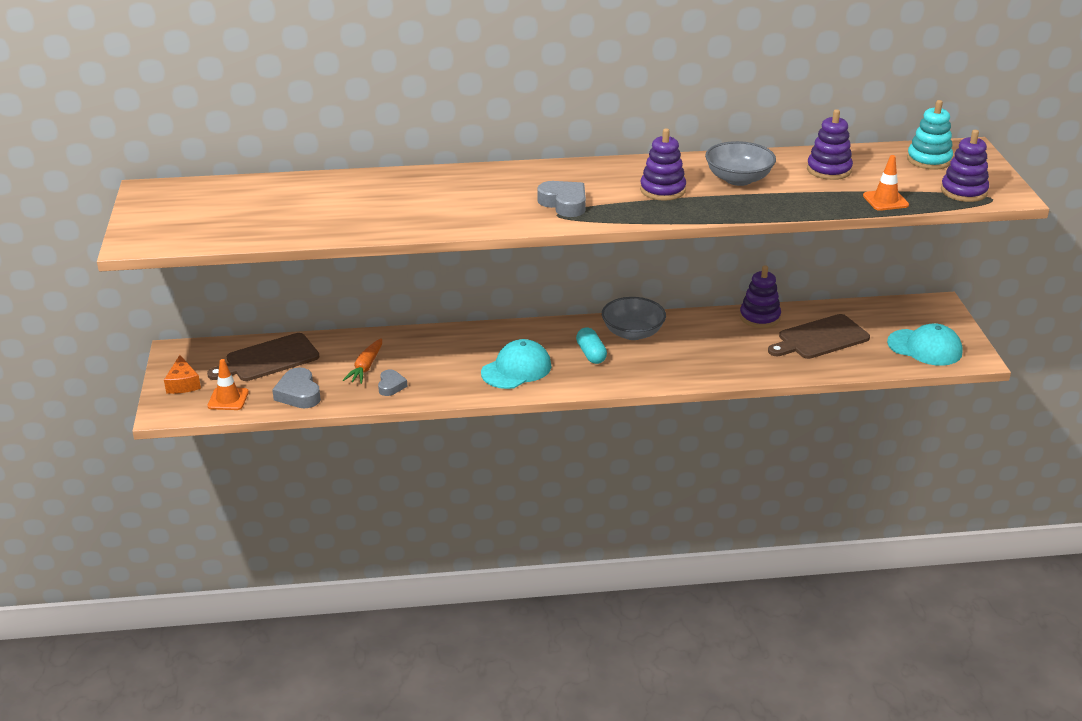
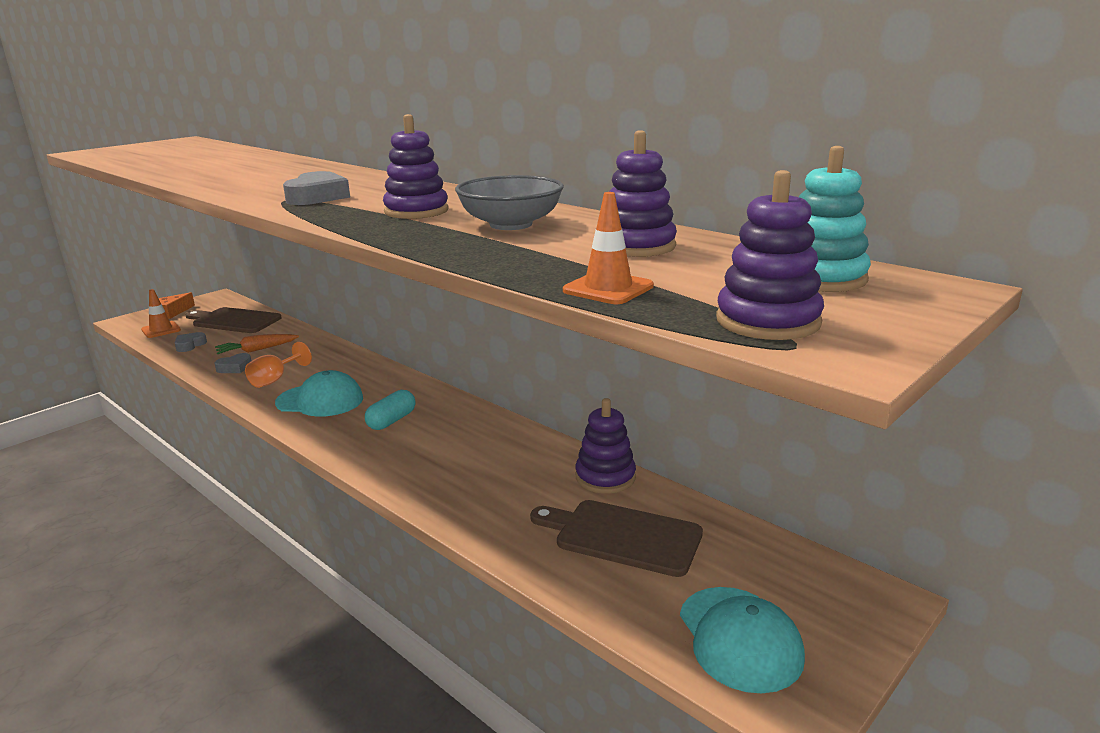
camera: 50 degrees right, 10 degrees down
(298, 394) = (190, 345): grey heart -> grey heart, size x0.64
(446, 376) = (275, 379): none -> orange goblet
(633, 333) = (461, 424): grey bowl -> none

